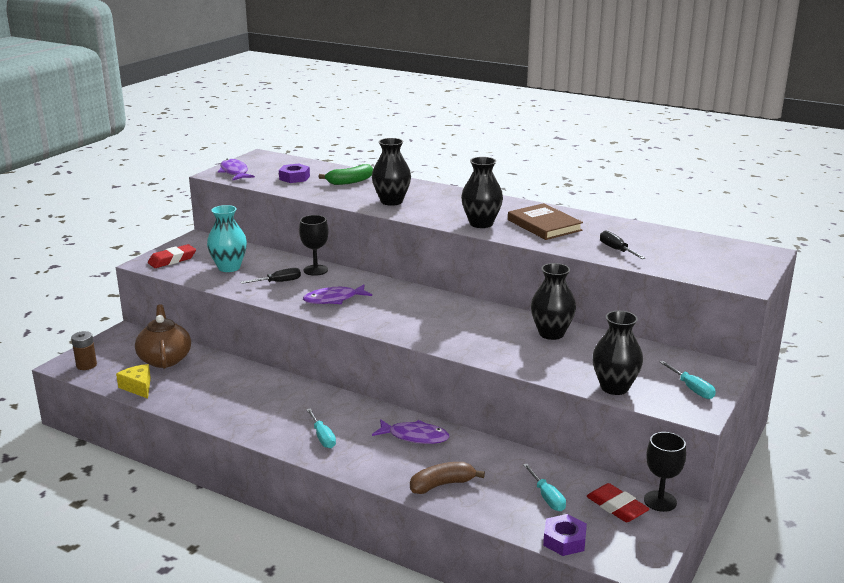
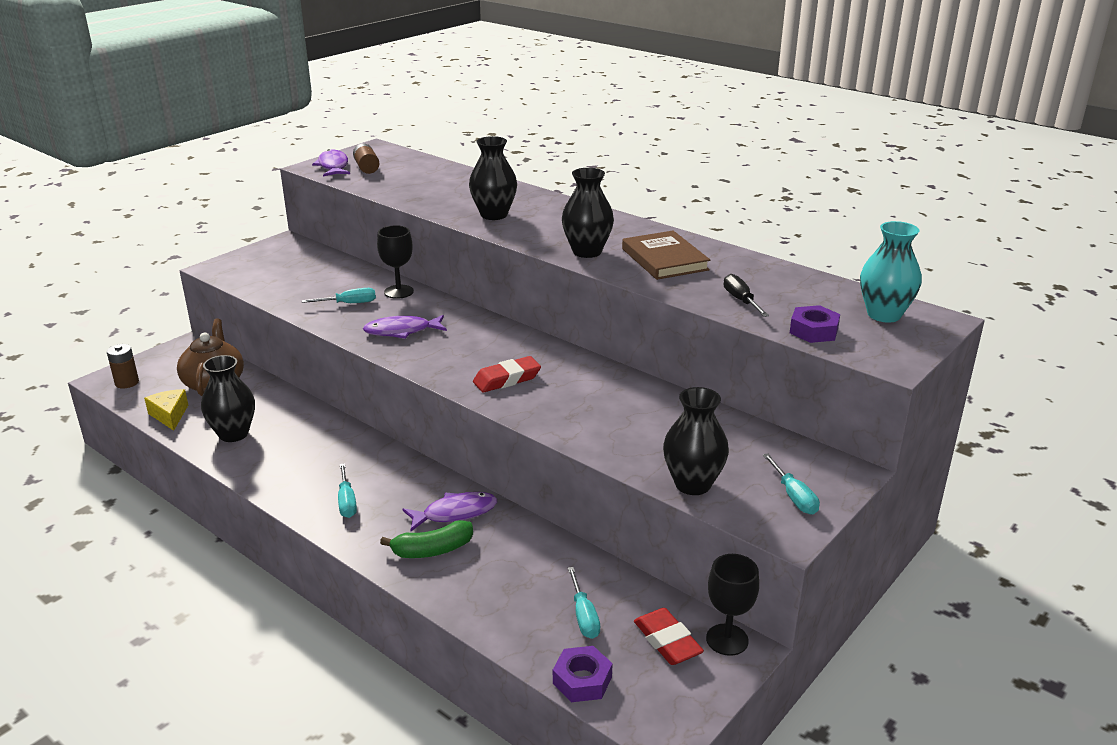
camera: 10 degrees right, 5 degrees up
(172, 260) = (244, 266): red eraser -> red eraser (507, 379)
(229, 267) = (302, 280): turquoise vase -> turquoise vase (884, 315)
(264, 172) = (367, 168): none -> brown battery
(279, 282) = (349, 303): black screwdriver -> turquoise screwdriver
(294, 178) = (397, 177): purple nut -> purple nut (813, 331)
(350, 181) = (459, 186): green banana -> green banana (433, 550)
(415, 436) = (455, 513): purple fish -> purple fish turned 45 degrees counterclockwise
(442, 485) = (461, 582): brown banana -> none
(551, 333) = (644, 400): black vase -> black vase (233, 434)

